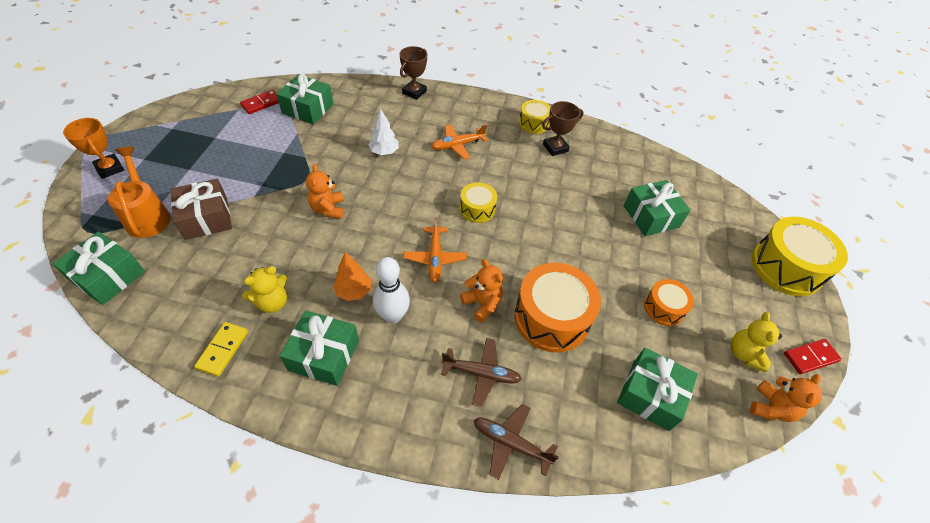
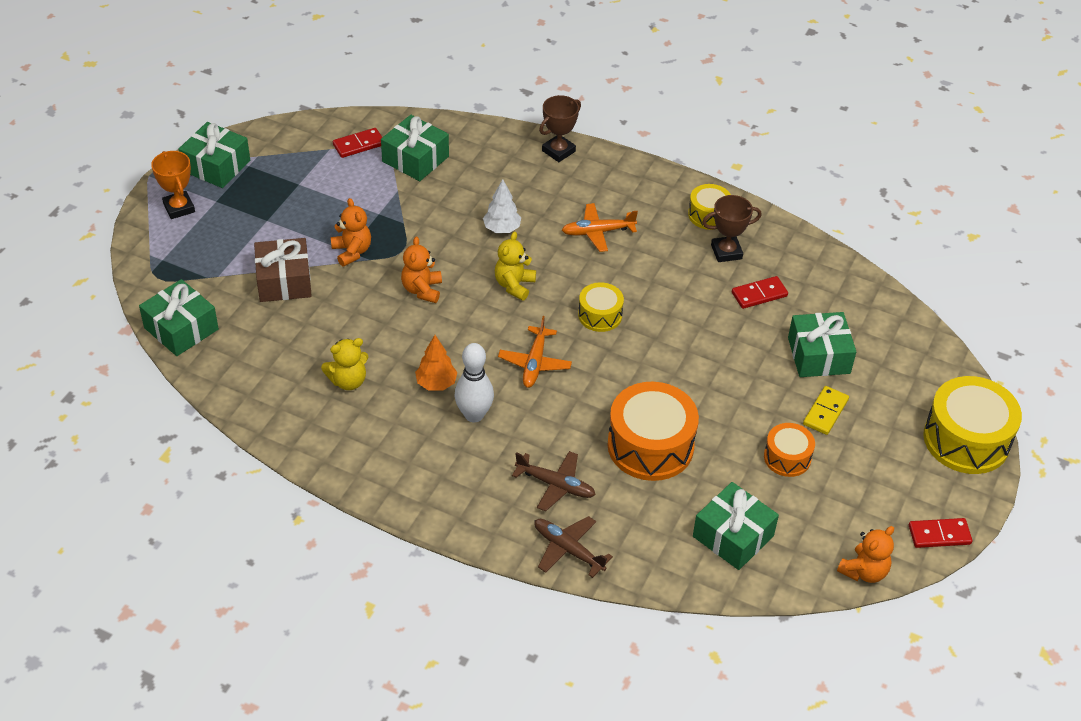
camera: 15 degrees right, 5 degrees down
(147, 216) = (221, 269): orange watering can -> none
(223, 349) = (294, 418): yellow domino -> yellow domino (825, 412)
(324, 355) = (395, 440): green gift -> green gift (216, 166)
(482, 303) = (576, 419): orange teddy bear -> orange teddy bear (352, 252)
(590, 176) = (759, 294): none -> red domino
(744, 354) = (861, 518): yellow teddy bear -> yellow teddy bear (514, 285)

